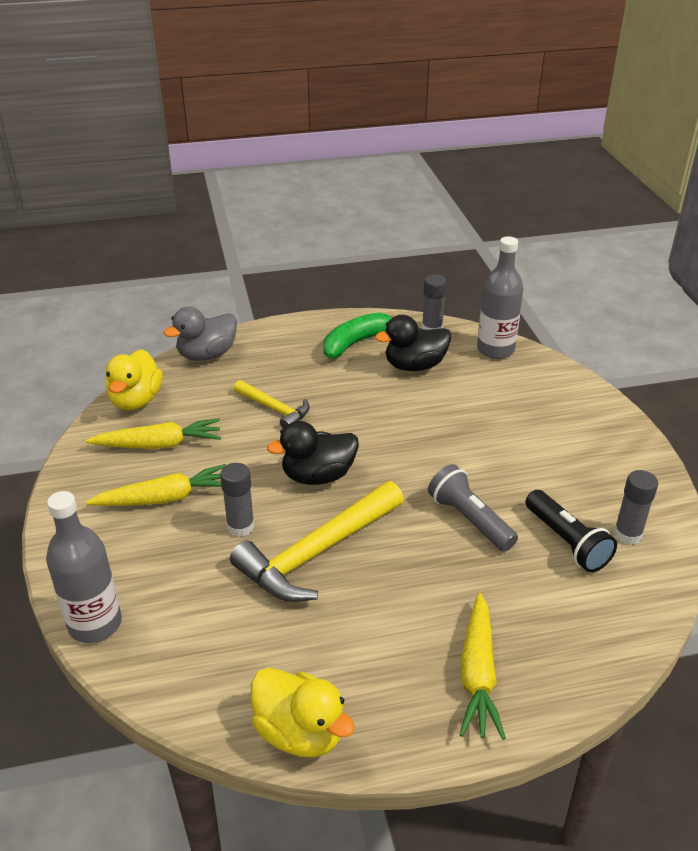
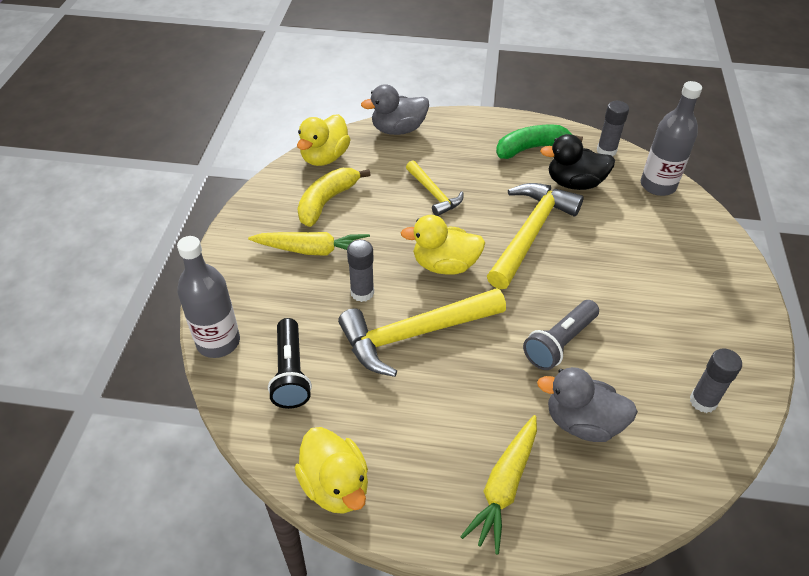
camera: 20 degrees right, 10 degrees up
(159, 444) = (327, 201): yellow carrot -> yellow banana
(318, 476) = (444, 265): black duck -> yellow duck
(392, 423) = (530, 233): none -> yellow hammer
(469, 519) = (559, 343): grey flashlight -> grey flashlight turned 120 degrees counterclockwise
(526, 588) = (582, 422): none -> grey duck
(567, 542) = (640, 391): black flashlight -> black flashlight (291, 373)

